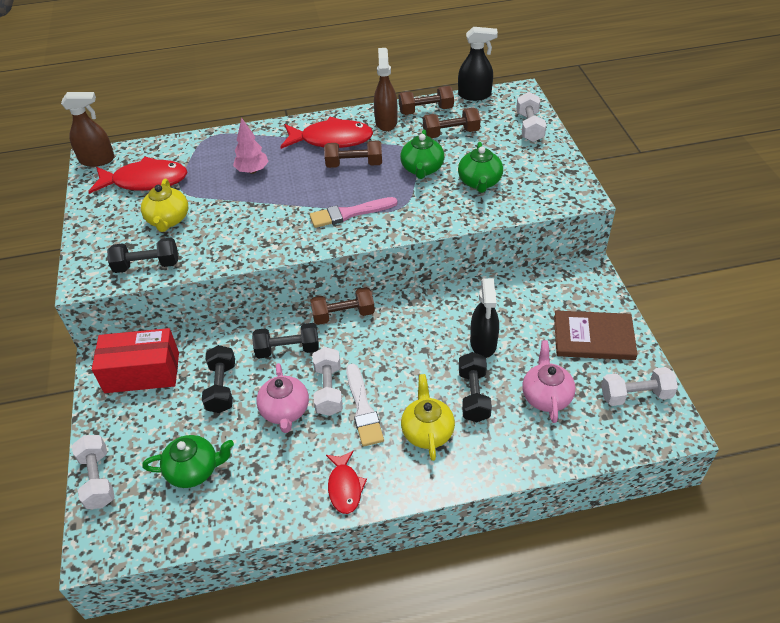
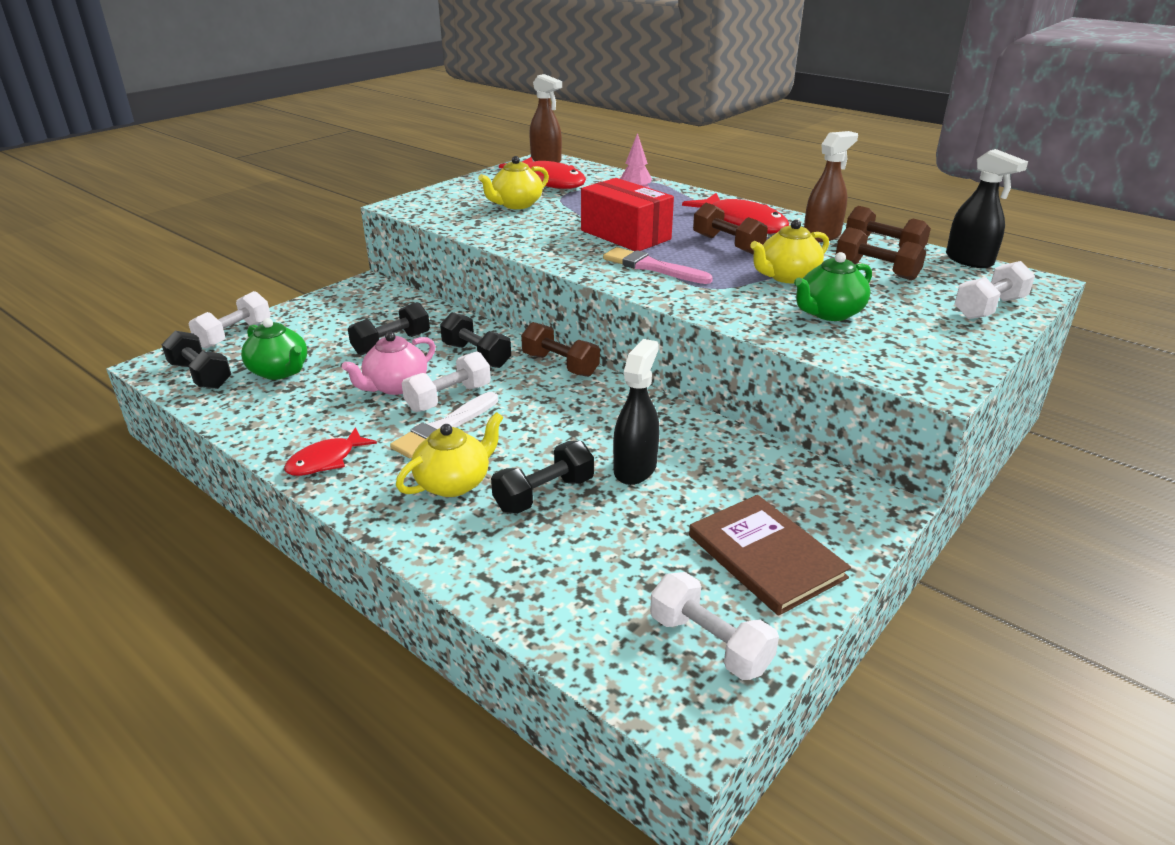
camera: 50 degrees right, 15 degrees down
(142, 372) = (371, 304): red box -> red box (625, 235)
(147, 265) = (449, 217): black dumbbell -> black dumbbell (201, 375)
(422, 169) = (787, 277): green teapot -> yellow teapot
(483, 343) = (635, 468): black spray bottle -> black spray bottle turned 150 degrees clockwise
(546, 396) = (609, 554): pink teapot -> none

